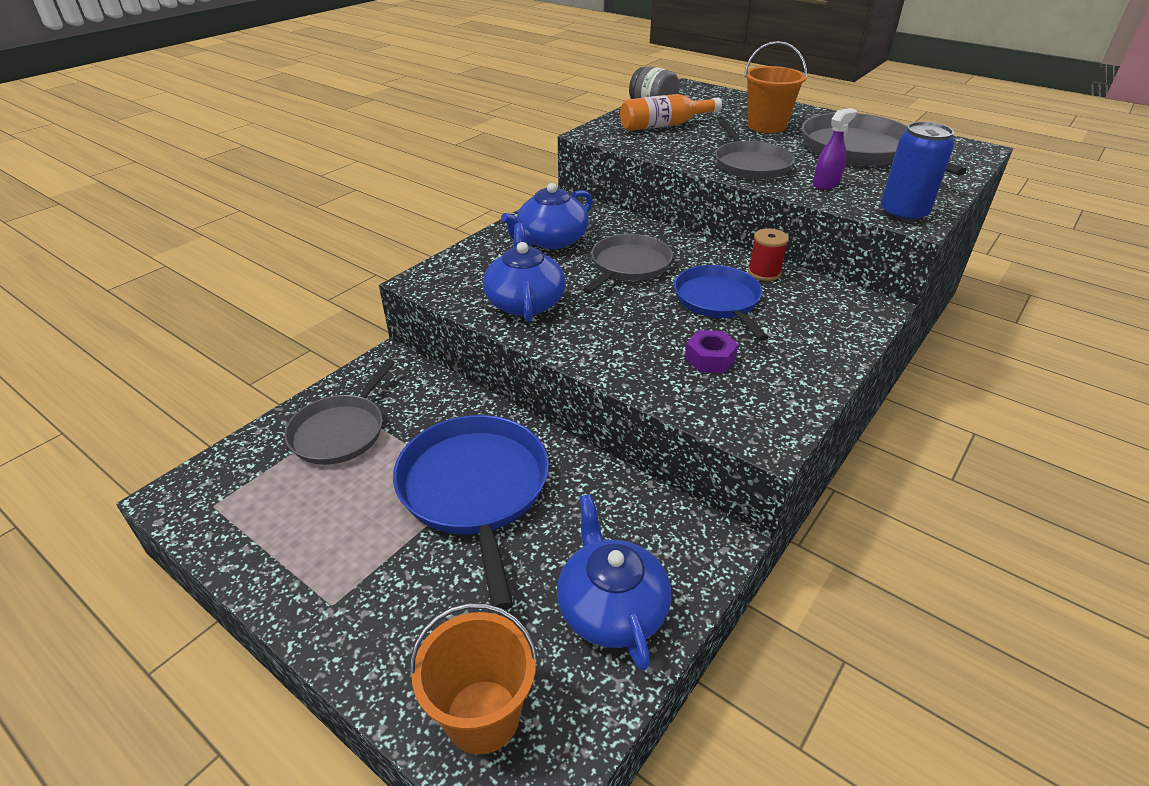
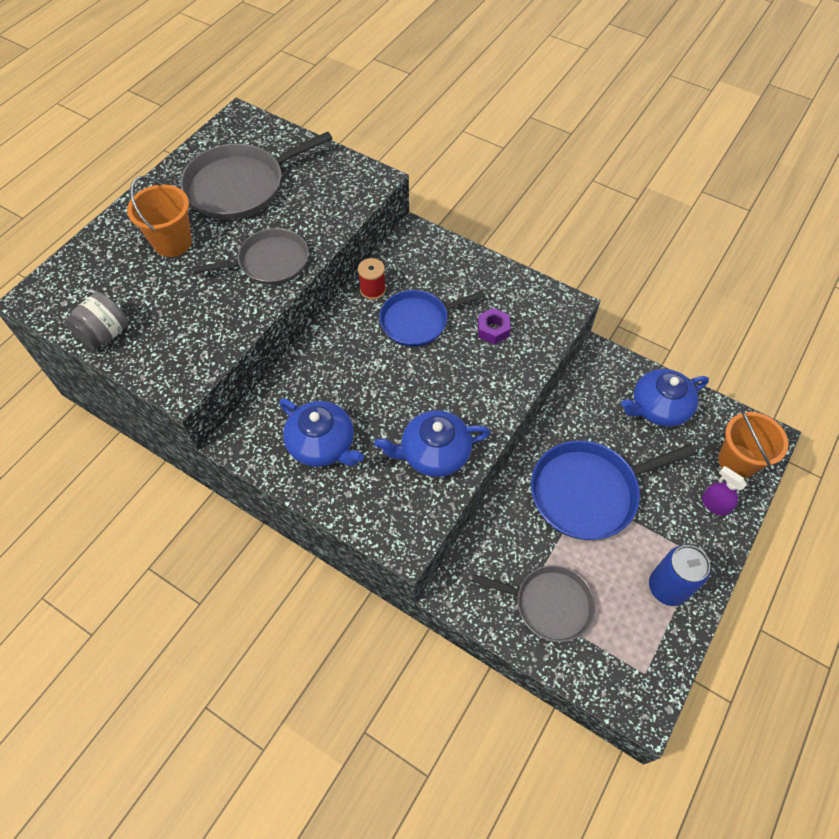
camera: 95 degrees left, 20 degrees up
(628, 266) = (367, 380): grey pan -> none
(664, 125) = (162, 324): orange bottle -> none
(826, 184) = (312, 218): purple spray bottle -> purple spray bottle (714, 504)
(903, 214) = (365, 183): blue can -> blue can (667, 587)

